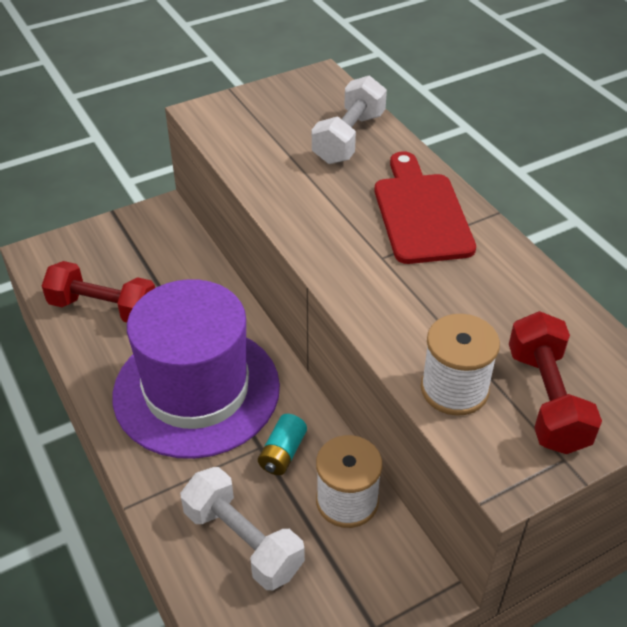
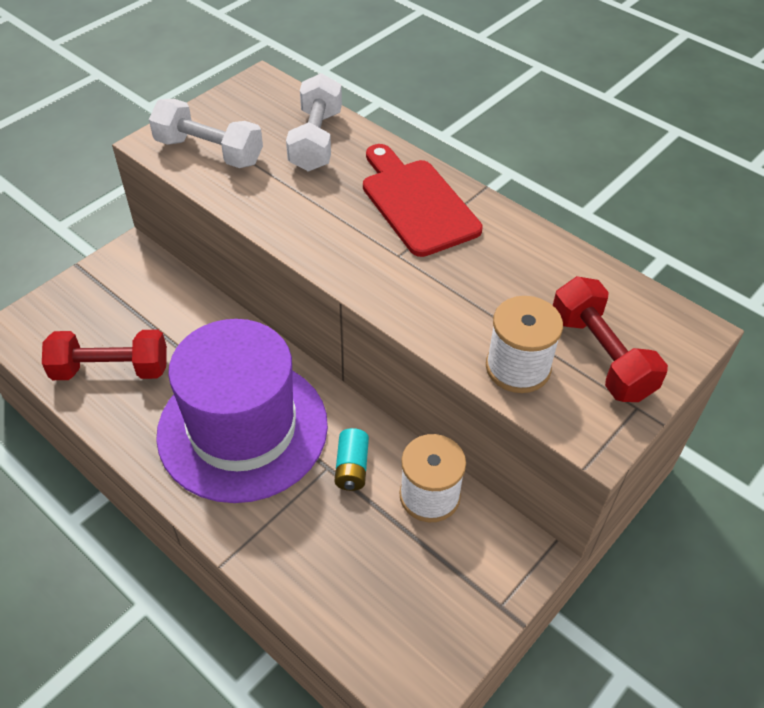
camera: 20 degrees left, 5 degrees up
(243, 541) = (349, 563): white dumbbell -> white dumbbell (209, 152)

